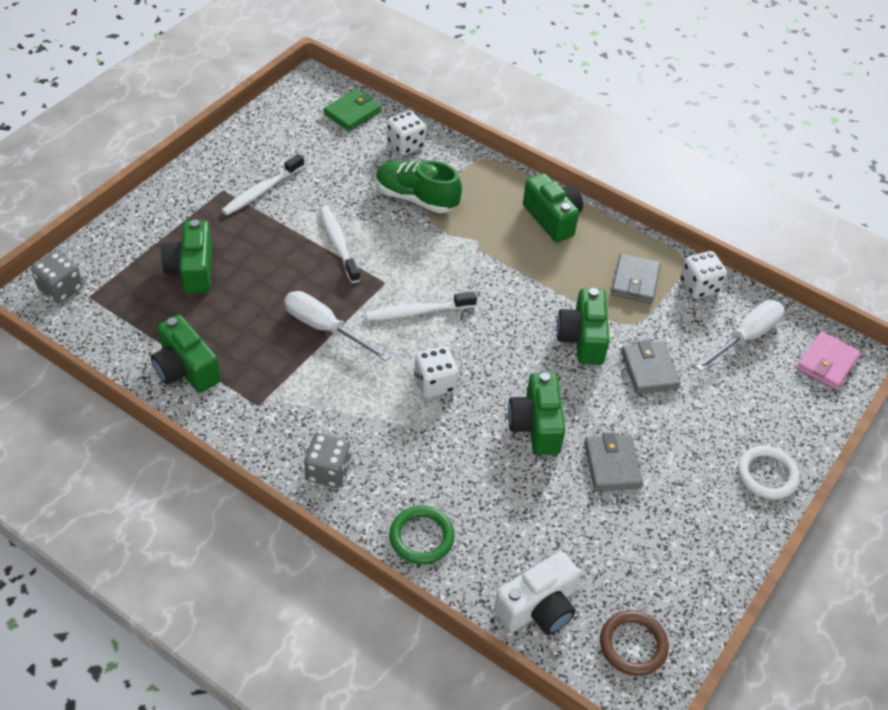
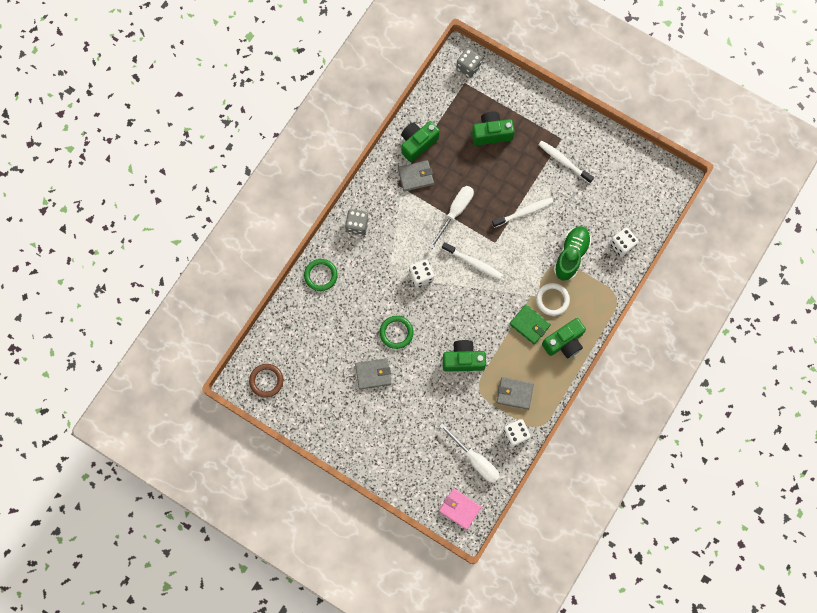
camera: 90 degrees right, 25 degrees up
(352, 113) = (649, 208): green wallet -> green wallet (529, 325)
(417, 312) = (473, 263): white toothbrush -> white toothbrush turned 135 degrees clockwise
(536, 426) = (396, 332): green camera -> green ring
(538, 608) = (284, 334): white camera -> none
(649, 370) = (443, 398): grey wallet -> grey wallet (415, 176)
(767, 475) = (373, 461): white ring -> white ring (552, 300)

